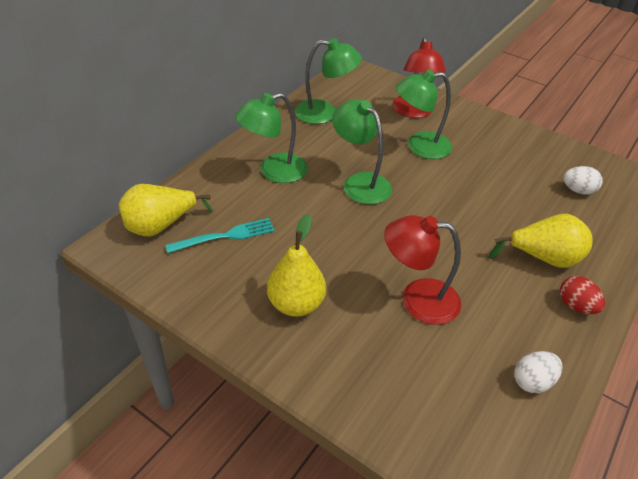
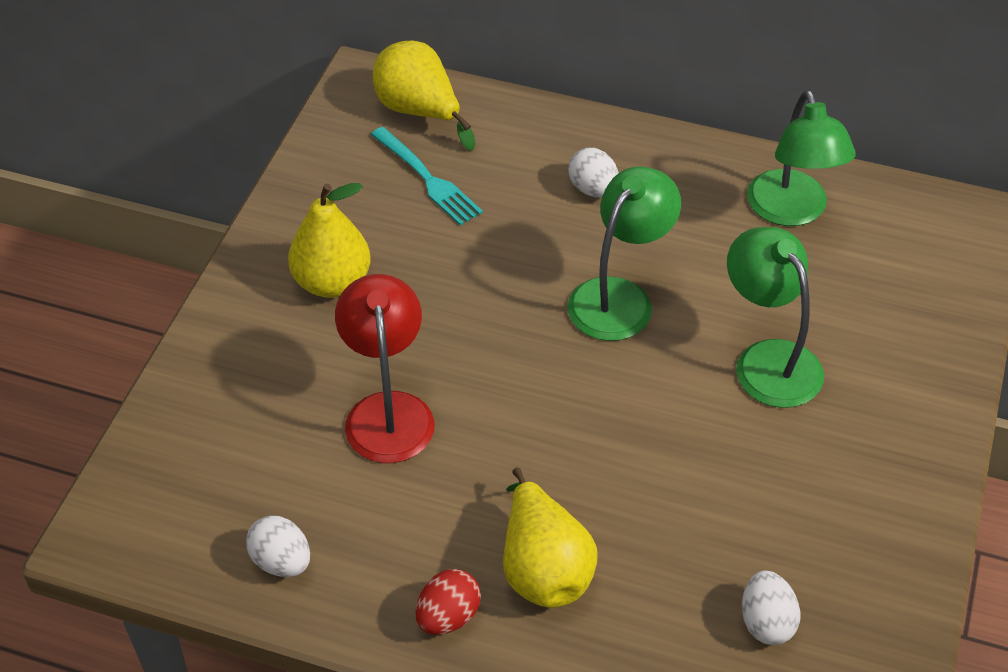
camera: 75 degrees right, 5 degrees up
(274, 171) = (593, 189): green lamp -> white egg
(413, 112) = (879, 334): red lamp -> none

